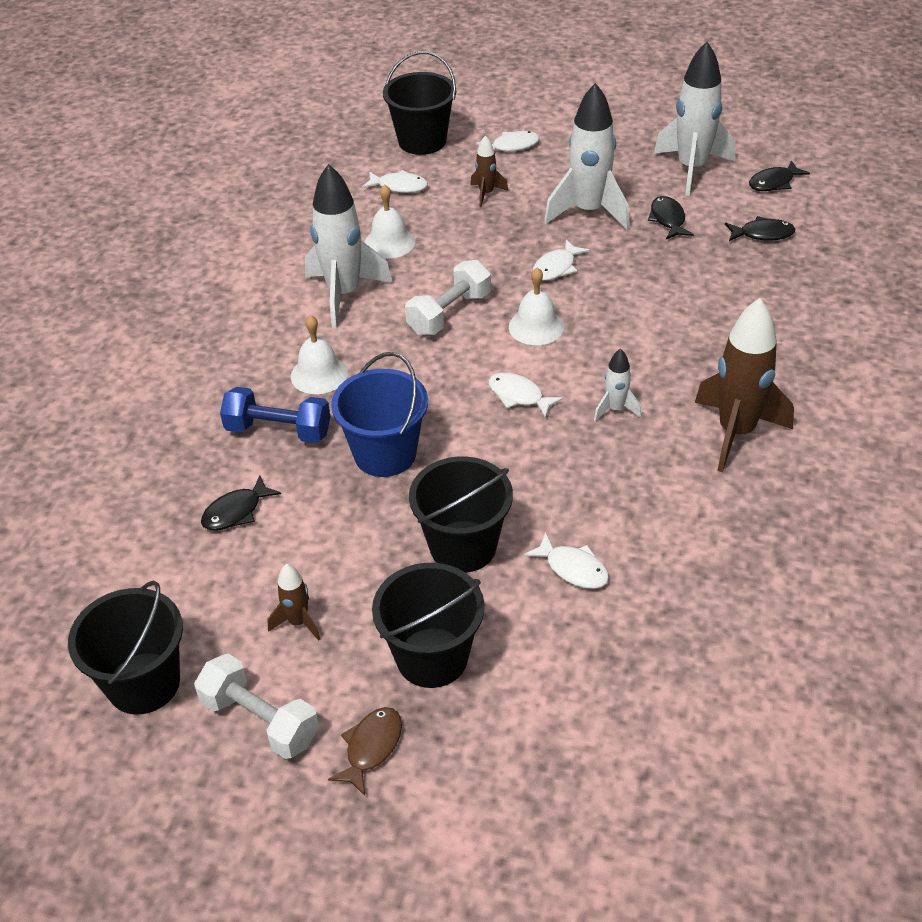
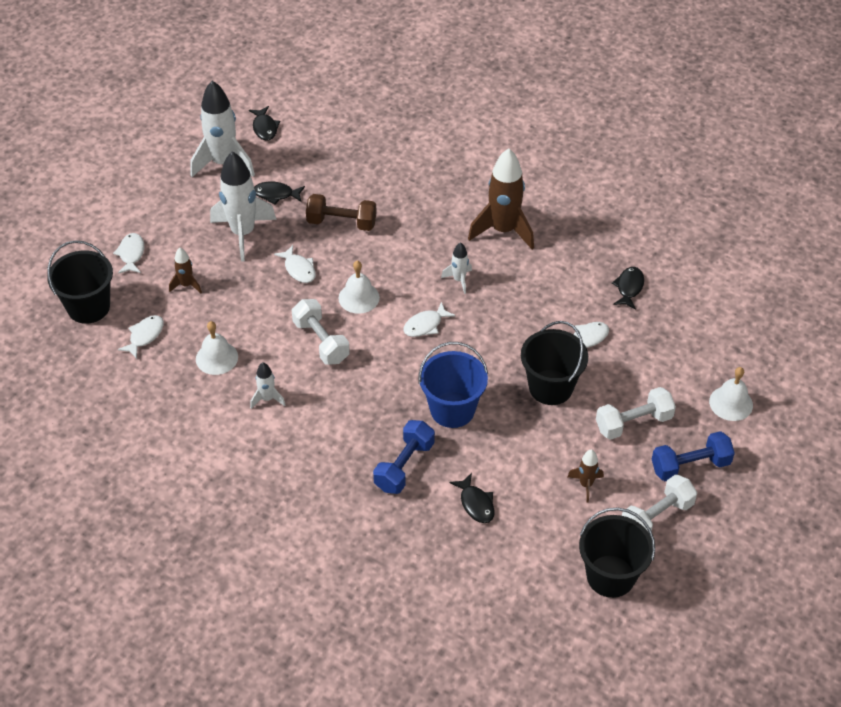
camera: 75 degrees left, 5 degrees up
(319, 374) = (353, 431): white bell -> white bell (731, 403)
(344, 294) = (267, 399): white rocket -> white rocket, size x0.48
(371, 748) = (690, 465): brown fish -> blue dumbbell
(432, 657) = (633, 423): black bucket -> white dumbbell
(654, 282) = (341, 223): none -> brown dumbbell
(762, 234) = (319, 153): black fish -> black fish (629, 288)

